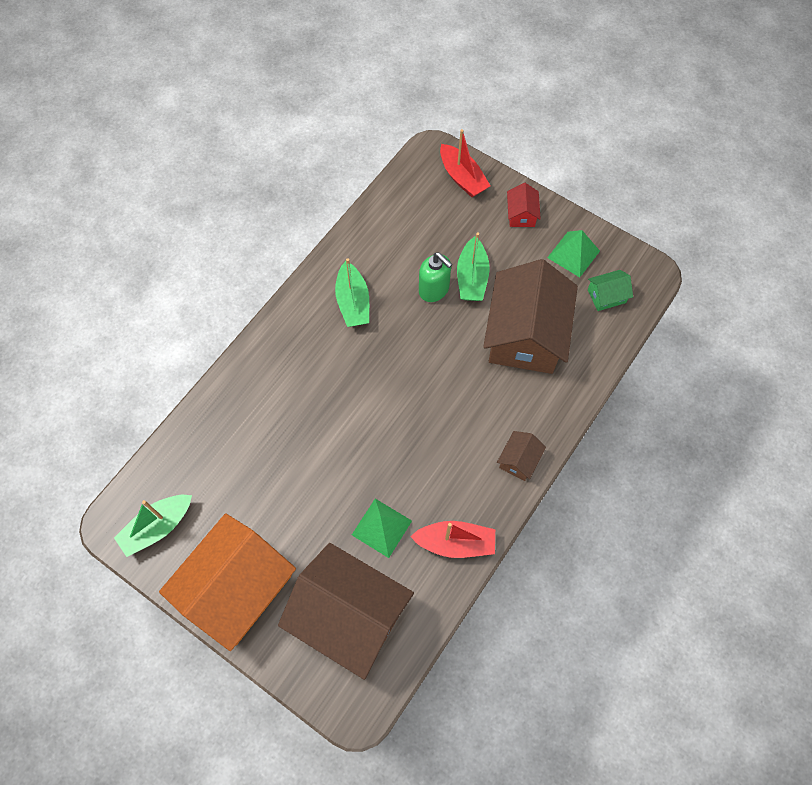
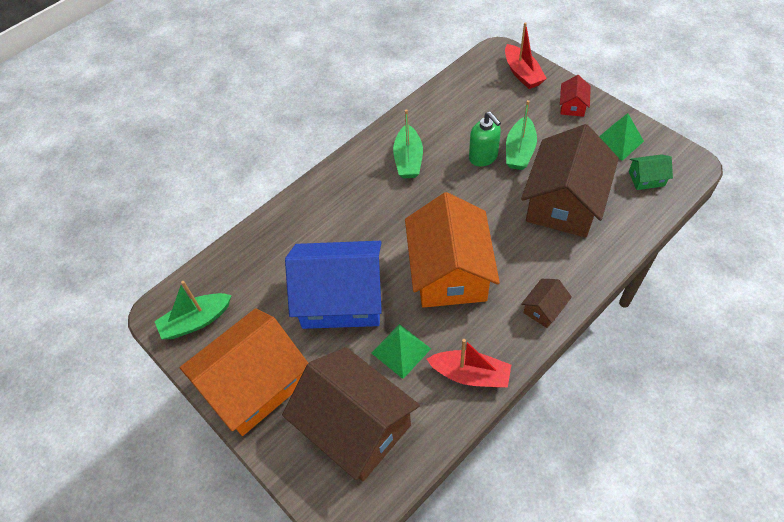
camera: 15 degrees right, 10 degrees down
(309, 478) = (341, 298): none -> blue house
(418, 432) = (449, 272): none -> orange house

